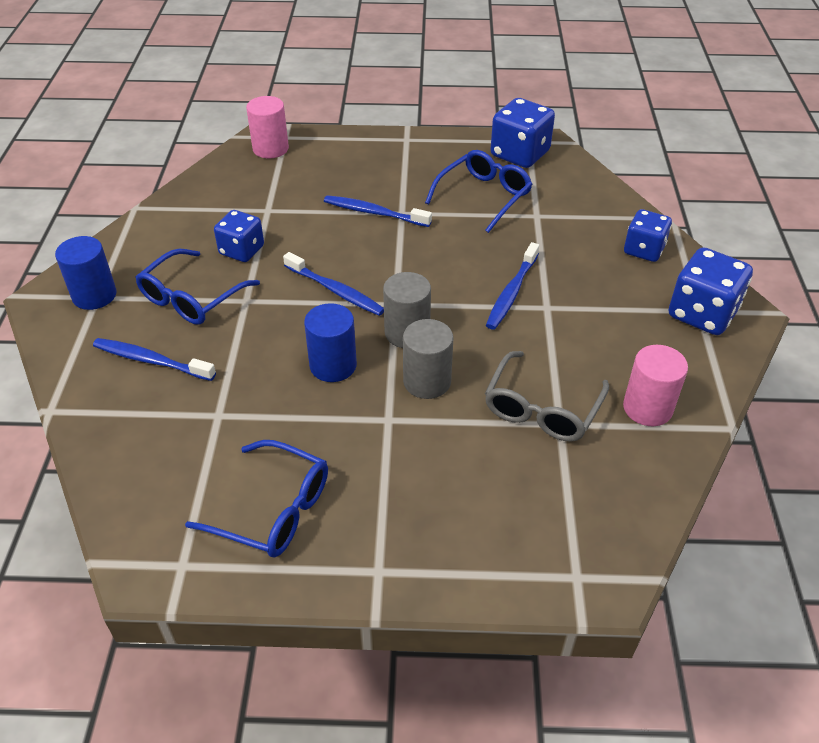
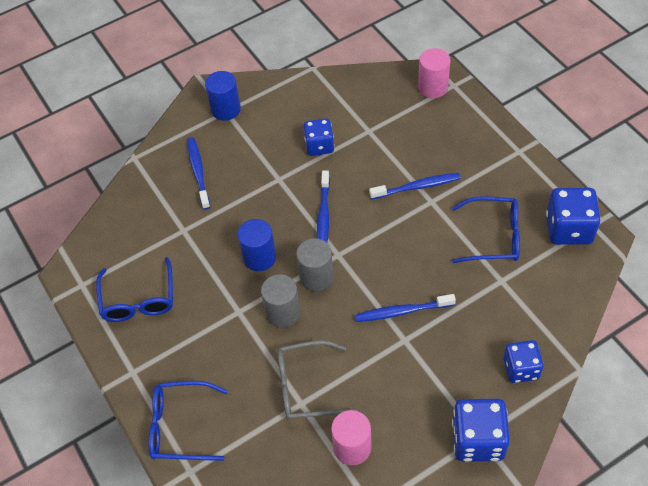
camera: 60 degrees right, 10 degrees up
(191, 298) = (259, 153): blue glasses -> blue glasses (180, 426)
(374, 213) = (417, 187): blue toothbrush -> blue toothbrush turned 90 degrees clockwise

